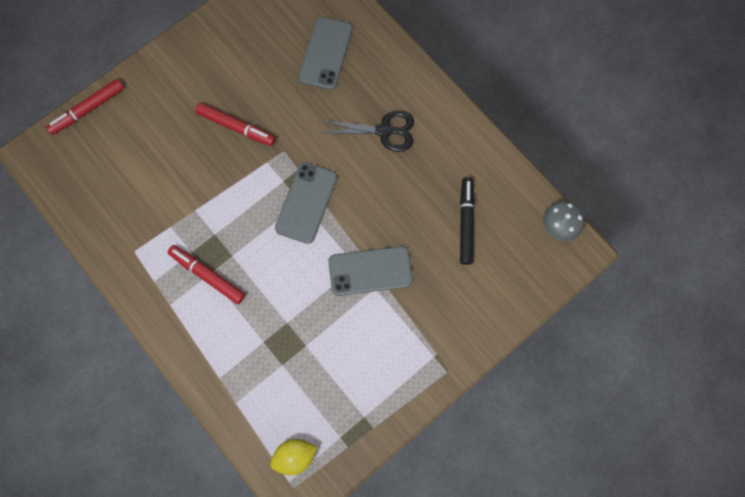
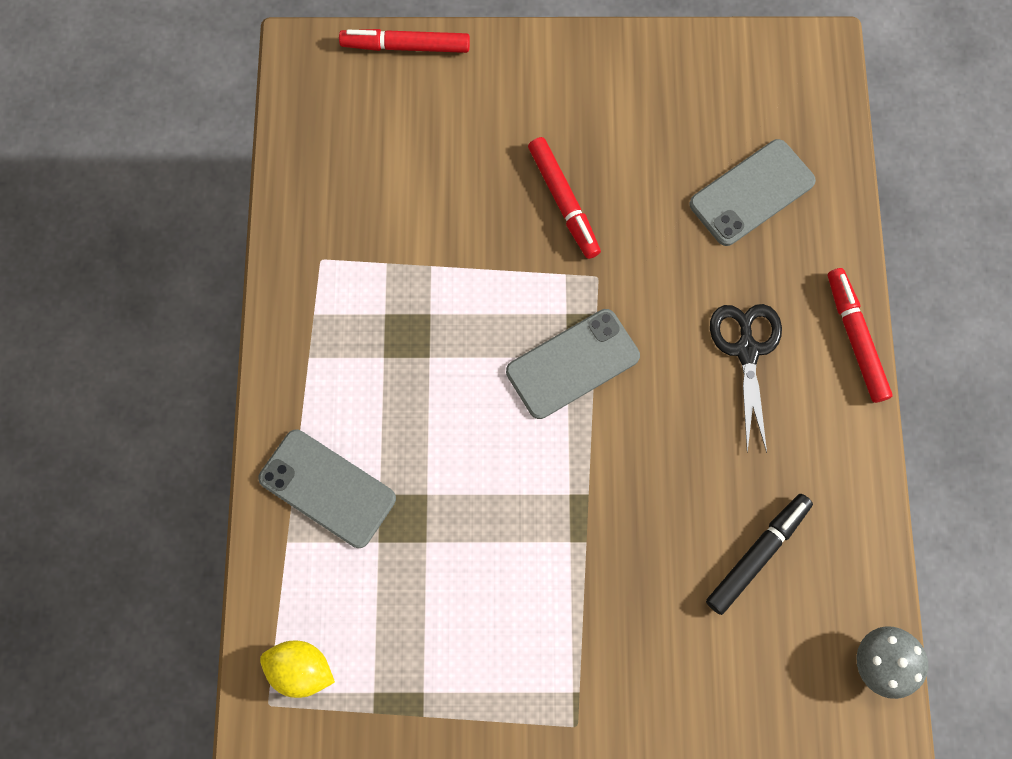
camera: 40 degrees right, 0 degrees up
(207, 275) = (380, 358): red marker -> red marker (854, 338)
(370, 271) = (581, 515): grey phone -> grey phone (327, 488)
(384, 131) = (747, 350): black scissors -> black scissors turned 135 degrees counterclockwise

